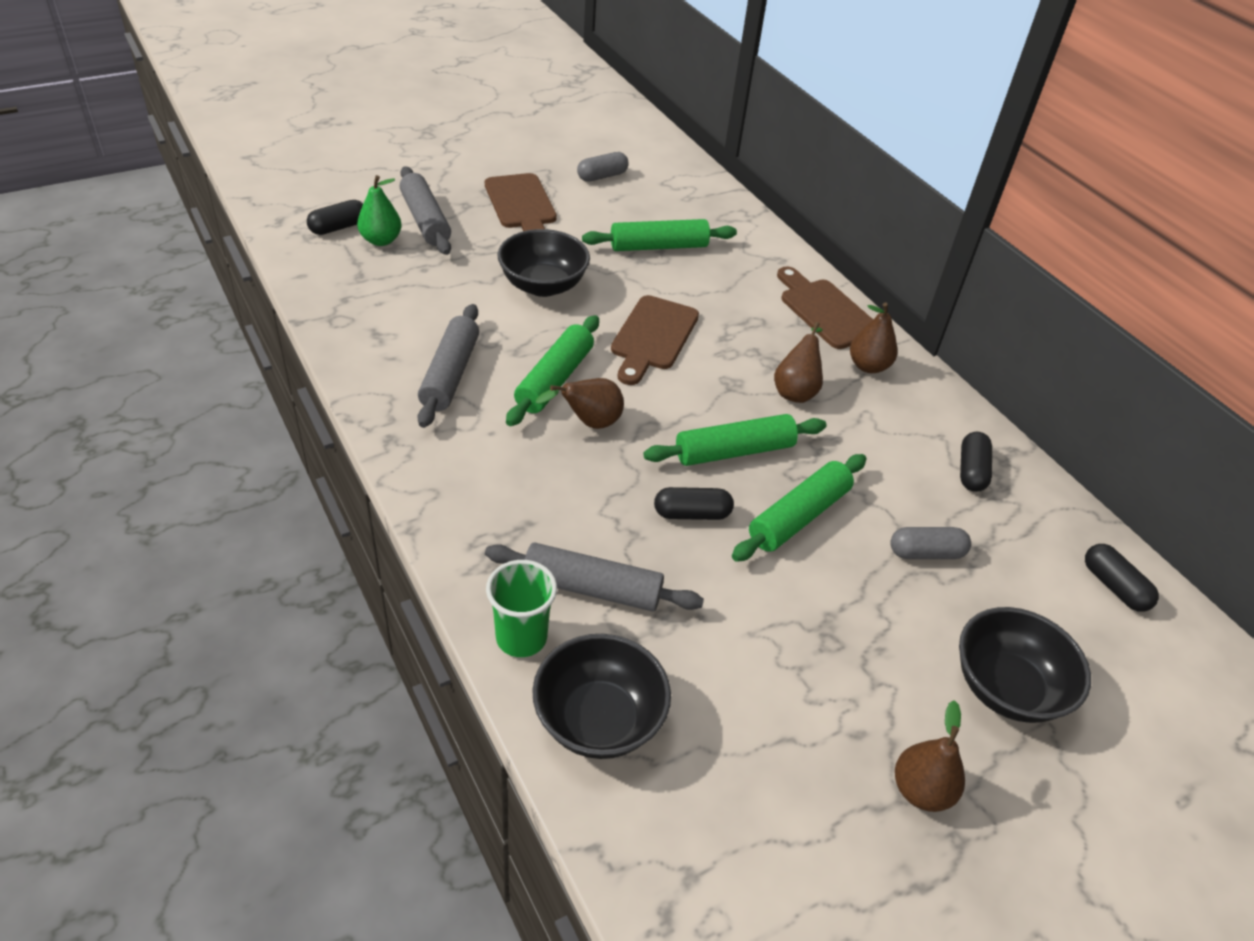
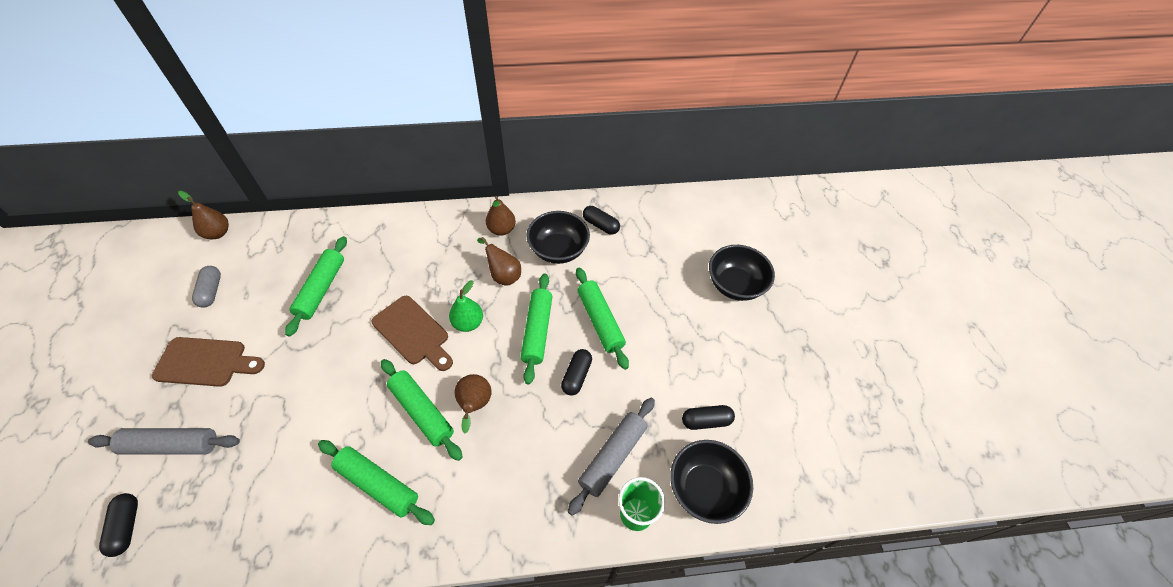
camera: 65 degrees left, 10 degrees up
(381, 240) = (174, 492): green pear -> green pear (468, 323)
(450, 374) = (378, 484): grey rolling pin -> green rolling pin
(543, 285) = (316, 382): black bowl -> black bowl (558, 250)
(825, 311) = (443, 226): brown cutting board -> none
(921, 790) = (780, 350): brown pear -> brown pear (218, 233)
(926, 553) = (646, 274): grey capsule -> none
(1114, 587) = (692, 210): black capsule -> black capsule (706, 421)

